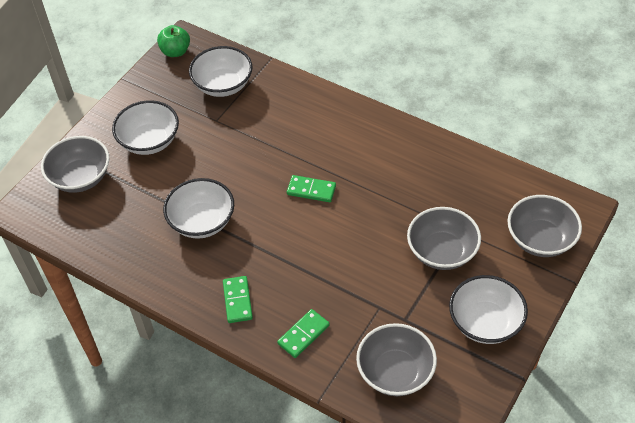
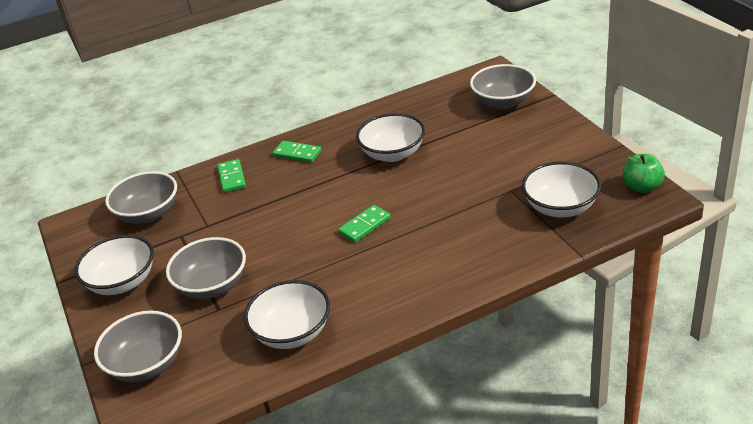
camera: 125 degrees right, 15 degrees down
(149, 141) = (516, 145): white bowl -> white bowl (292, 332)

